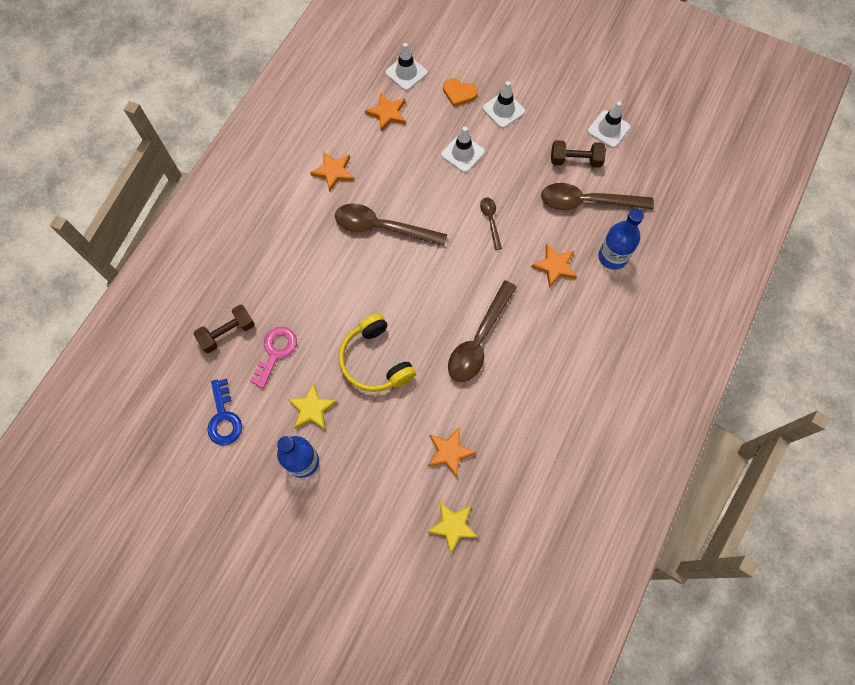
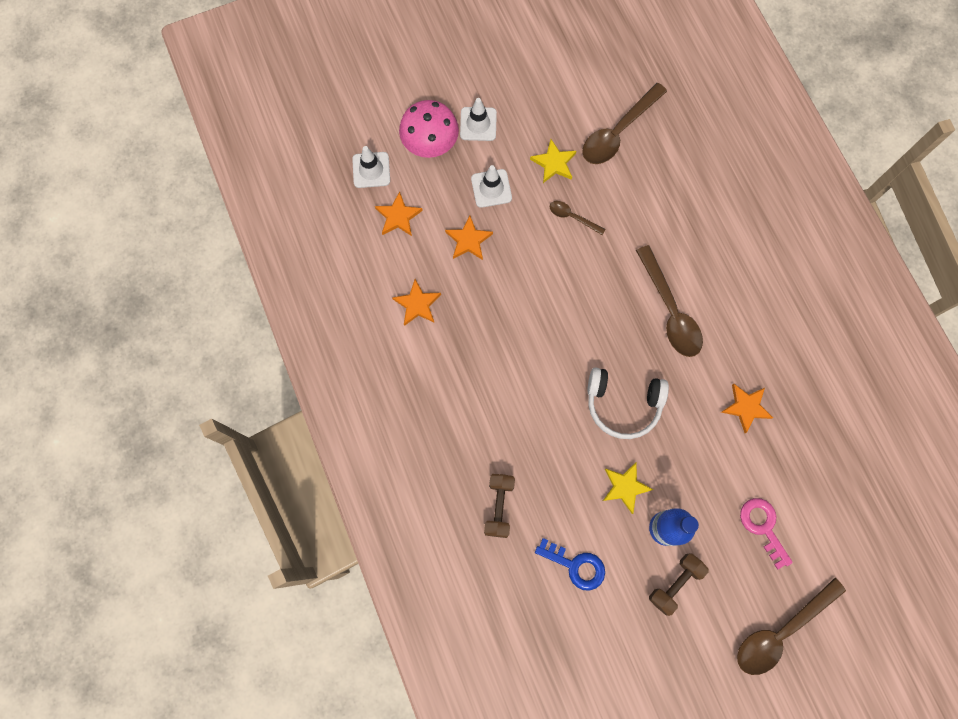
camera: 50 degrees left, 5 degrees up
(275, 352) = (550, 479): pink key -> pink key (763, 527)
(375, 360) = (623, 404): yellow headphones -> white headphones
(382, 227) = (506, 305): brown spoon -> brown spoon (781, 630)
(453, 526) = (807, 451): yellow star -> yellow star (554, 163)
(459, 93) = (430, 145): orange heart -> pink mushroom
(554, 266) = (653, 203): orange star -> orange star (468, 240)
(575, 160) = (573, 109): brown dumbbell -> brown dumbbell (675, 583)
(608, 129) = (567, 62): white traffic cone -> none
(612, 257) = (681, 154): blue bottle -> none

